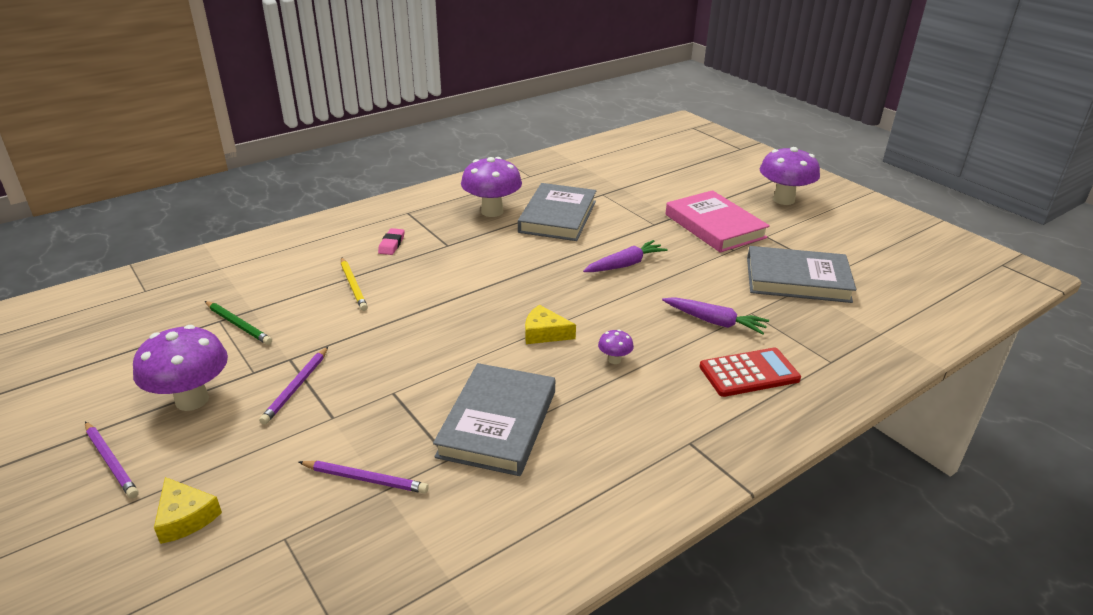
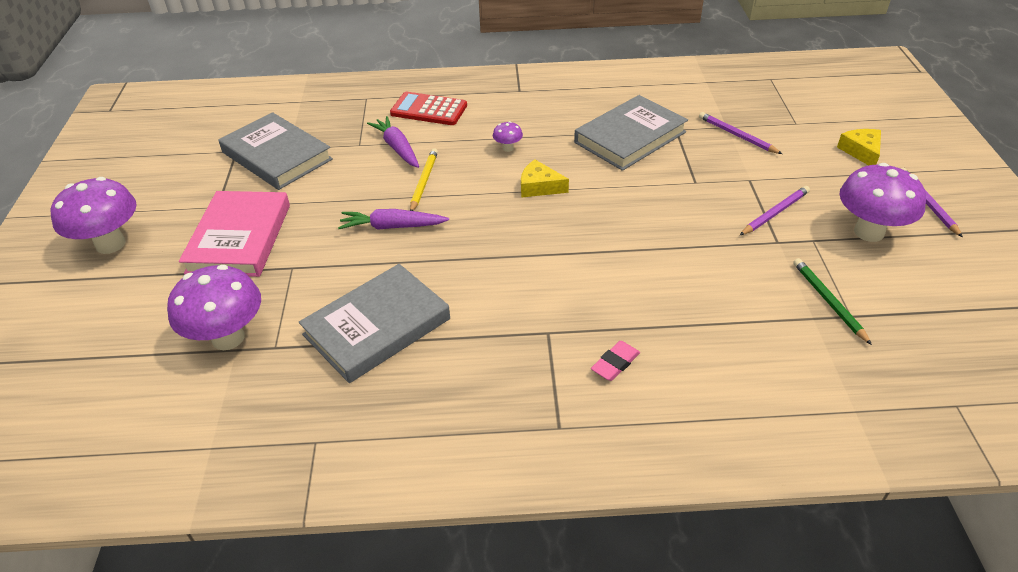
camera: 145 degrees left, 10 degrees up
(353, 286) = (690, 309): yellow pencil -> yellow pencil (424, 182)
(492, 211) = (445, 375): purple mushroom -> purple mushroom (228, 338)
(544, 333) = (539, 187): yellow cheese -> yellow cheese turned 150 degrees clockwise

